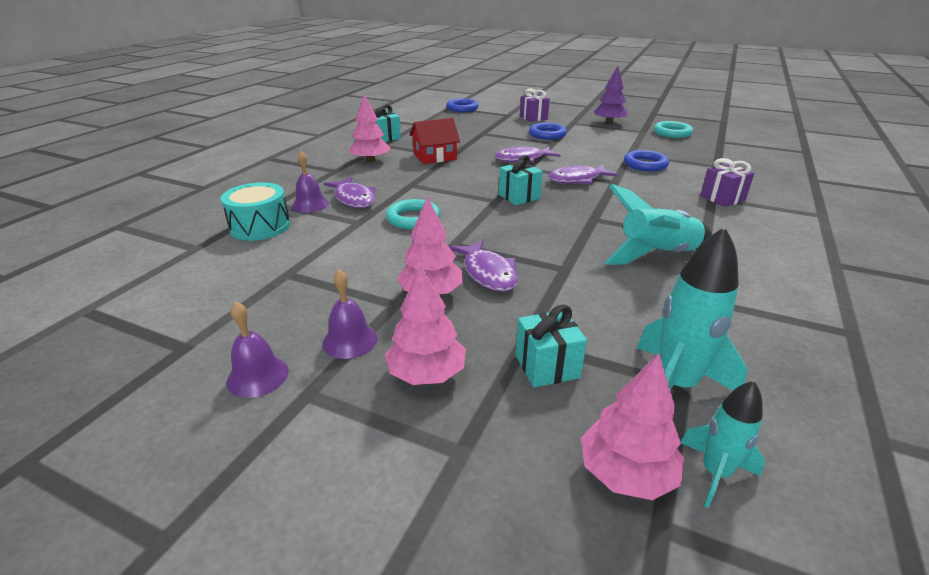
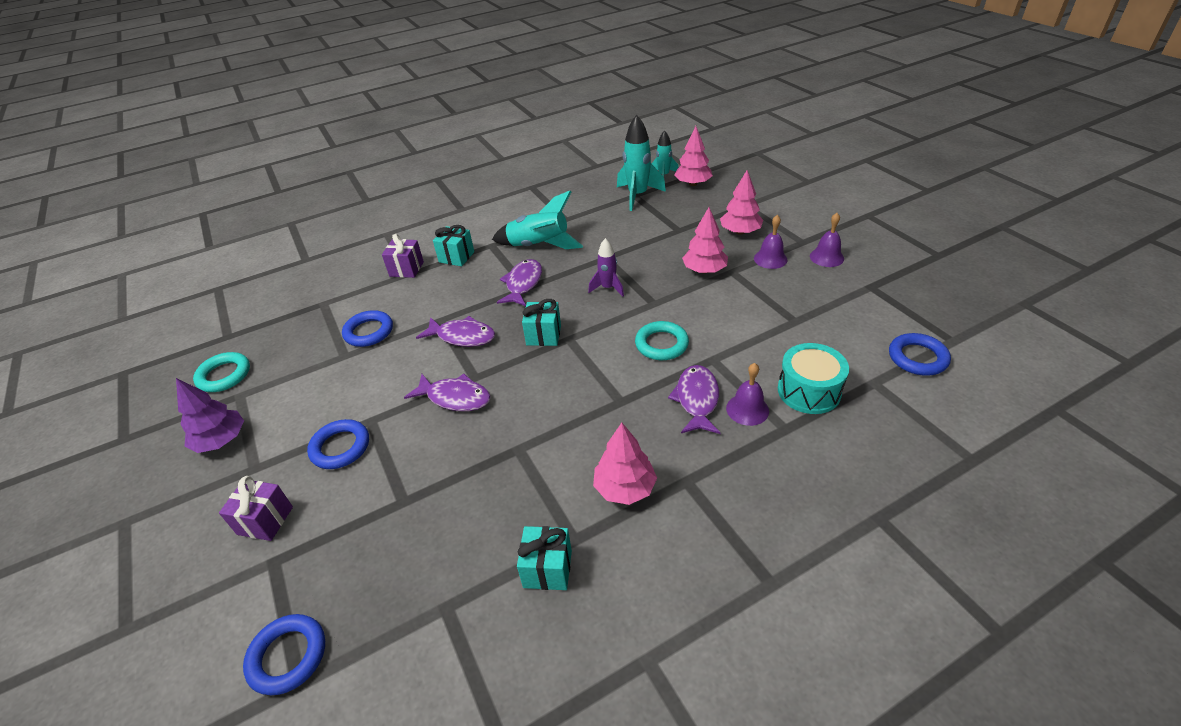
camera: 140 degrees left, 10 degrees up
(140, 279) = (917, 358): none -> blue ring
(435, 157) = (538, 456): red house -> none
(488, 273) = (656, 271): purple fish -> purple fish (523, 284)
(517, 241) = (608, 288): none -> purple rocket
(547, 366) = (681, 217): turquoise gift -> turquoise gift (456, 257)

